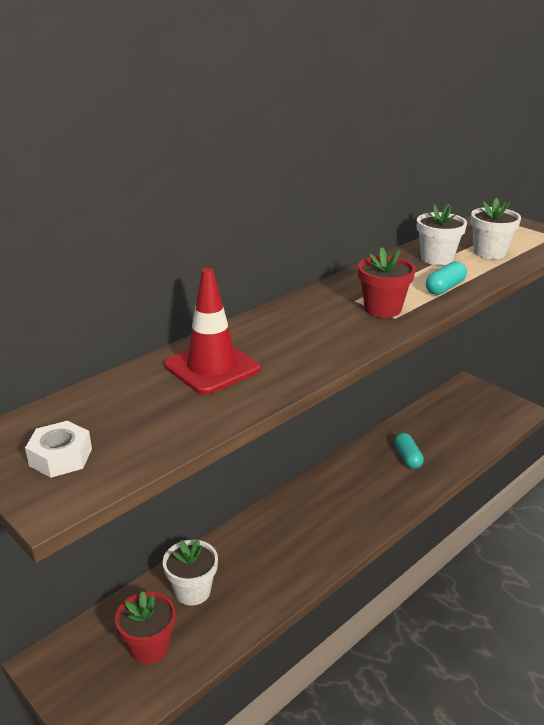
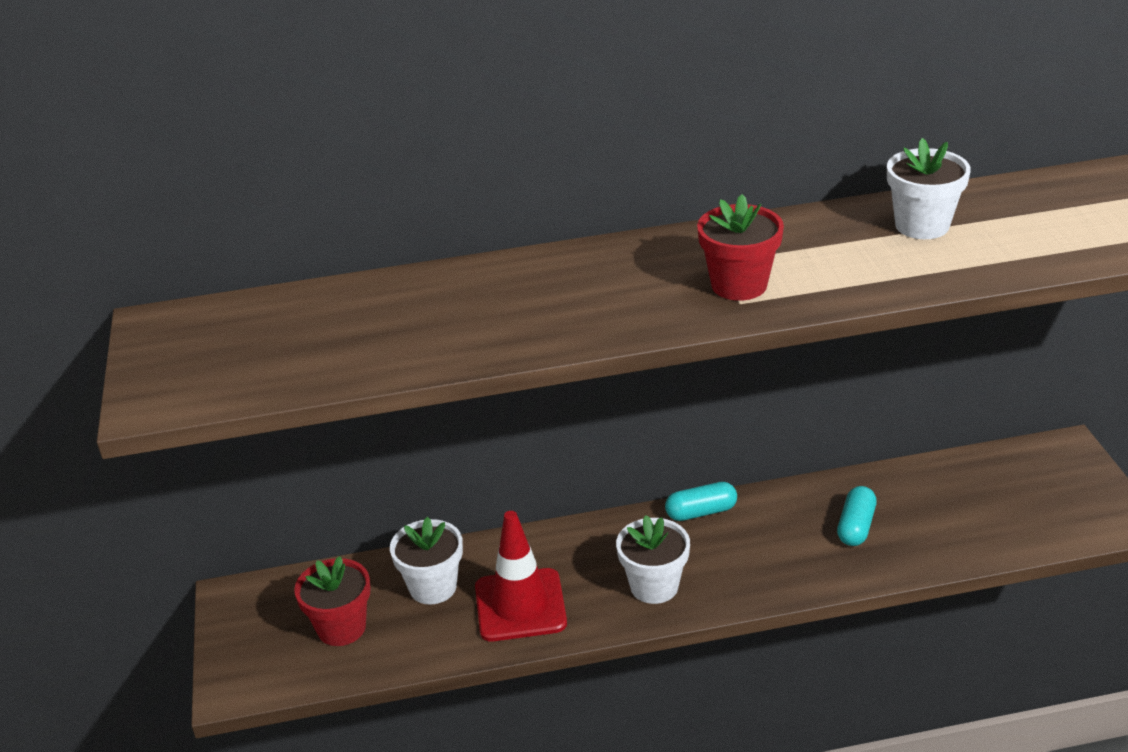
camera: 35 degrees right, 5 degrees up
(60, 457) = (197, 361): white nut -> none
(212, 367) = (441, 305): red traffic cone -> red traffic cone (520, 605)
(445, 288) = (870, 277): turquoise capsule -> turquoise capsule (701, 512)
(489, 252) = (1022, 236): white flower pot -> white flower pot (654, 586)

